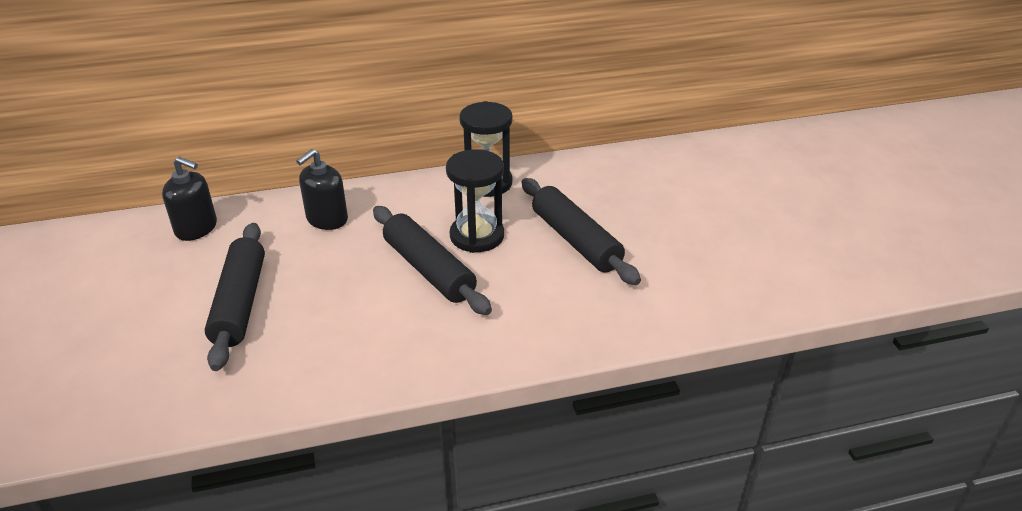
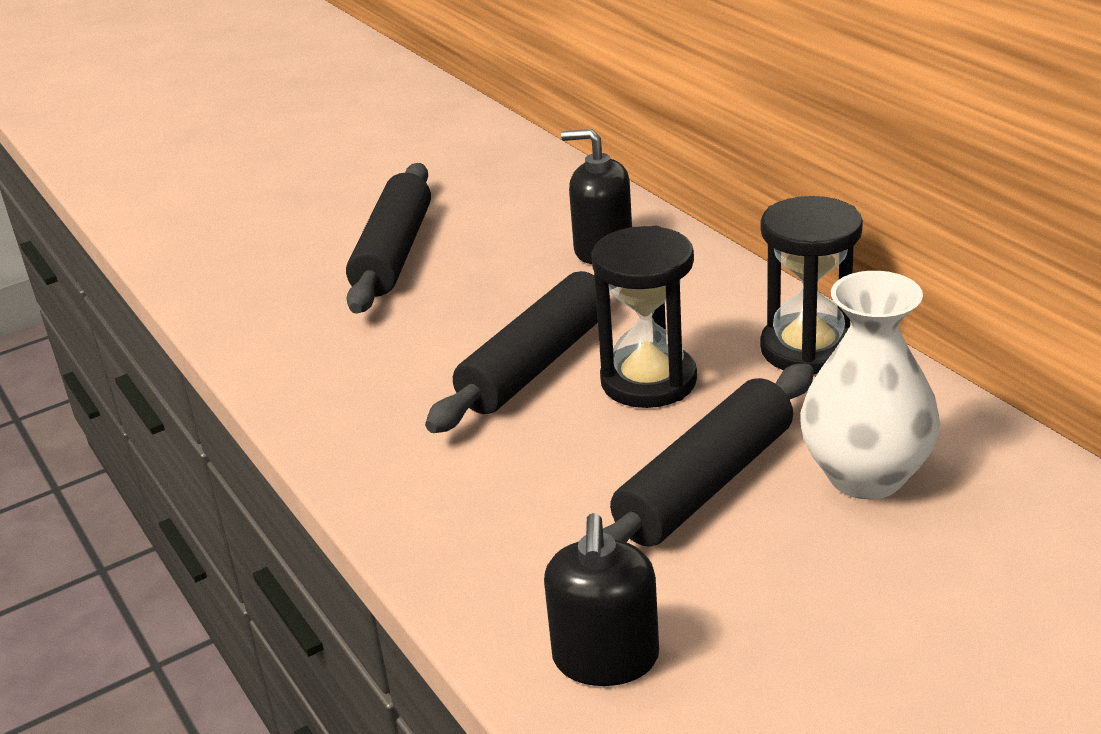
camera: 75 degrees right, 5 degrees down
(196, 228) = (522, 175): black soap dispenser -> black soap dispenser (605, 658)
(240, 303) = (394, 253): black rolling pin -> black rolling pin turned 60 degrees counterclockwise
(596, 196) = (866, 476): none -> white vase

